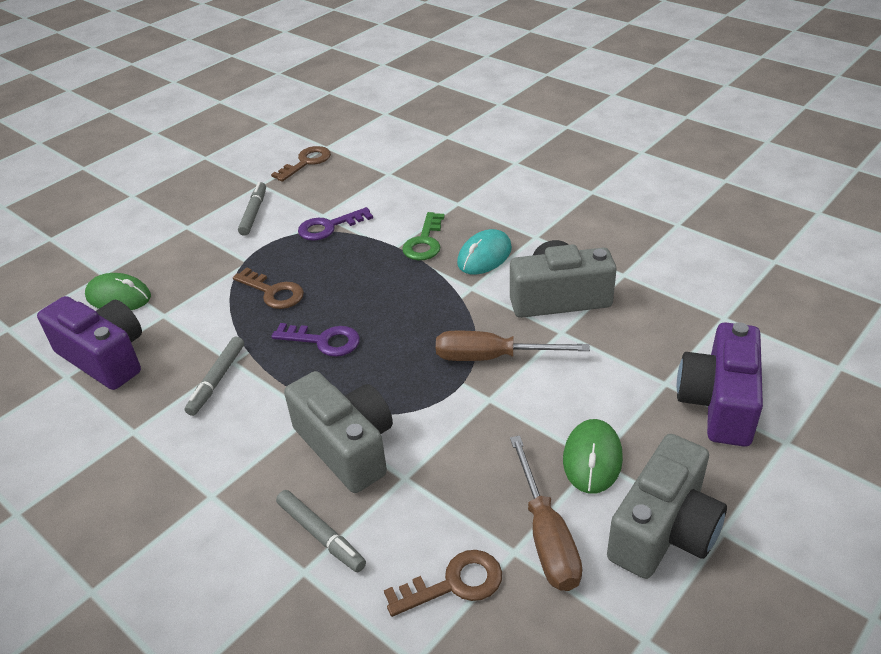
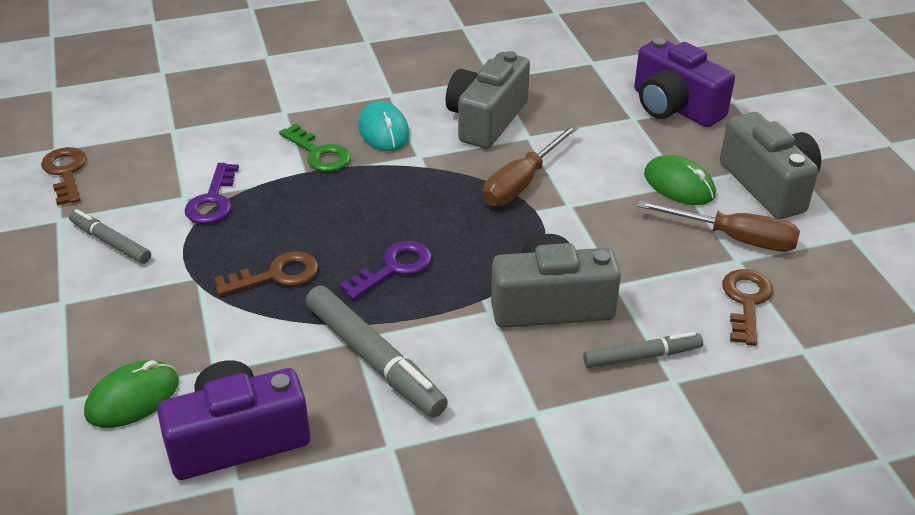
camera: 60 degrees left, 0 degrees up
(217, 380) = (374, 360): grey marker -> grey marker, size x1.65

